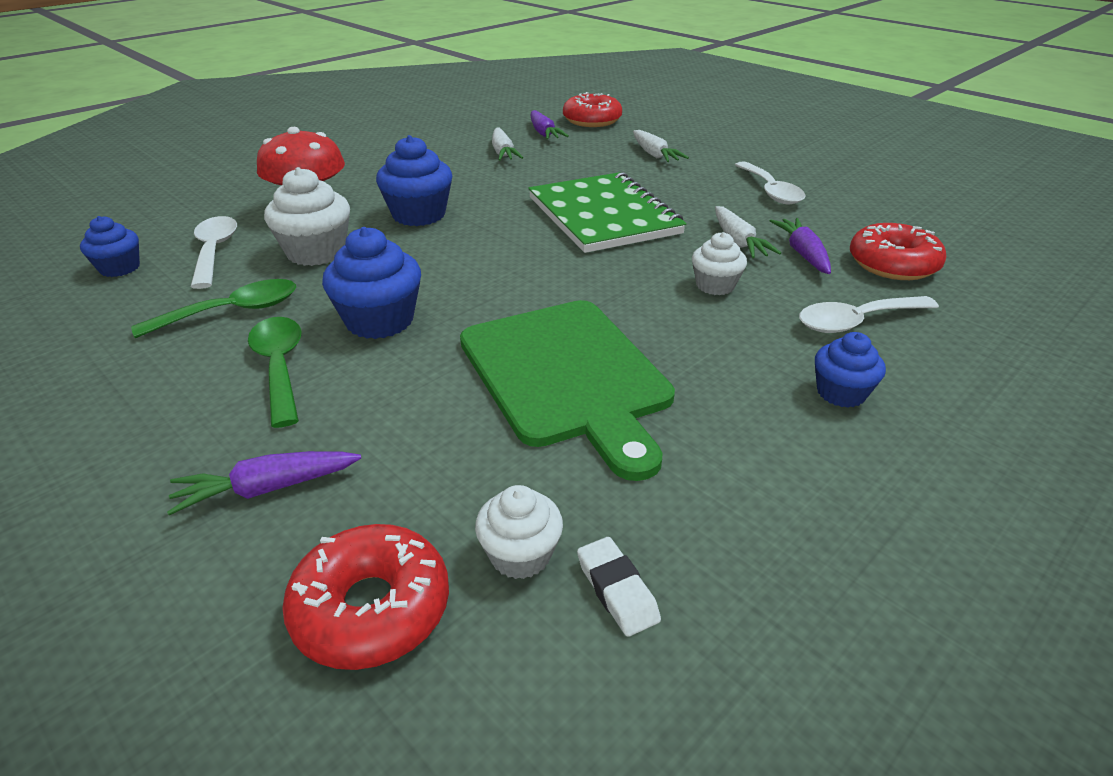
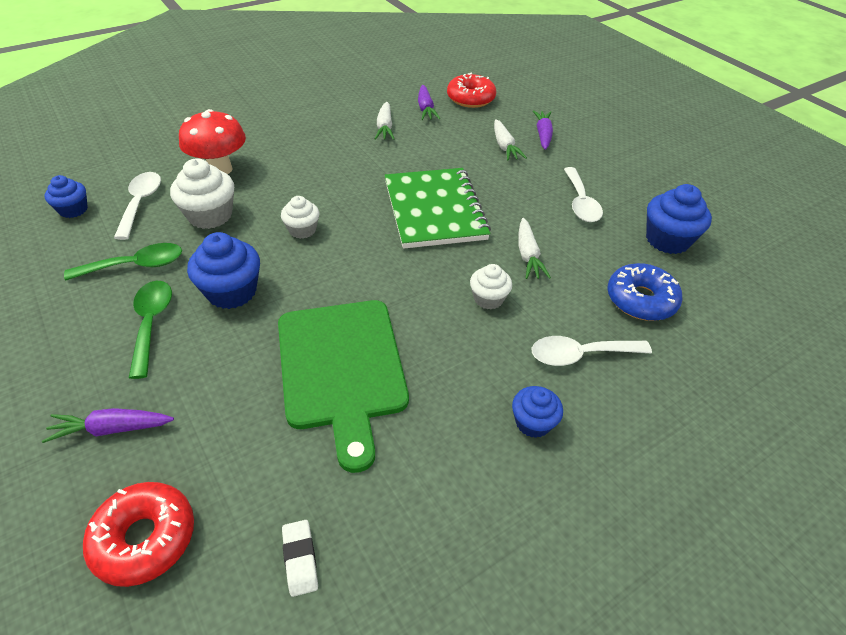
camera: 10 degrees right, 10 degrees up
(419, 215) = (296, 187): blue cupcake -> blue cupcake (667, 240)
(520, 555) = (250, 517): white cupcake -> white cupcake (302, 230)
(802, 253) = (573, 276): purple carrot -> purple carrot (543, 135)
(892, 264) = (640, 300): red donut -> blue donut

